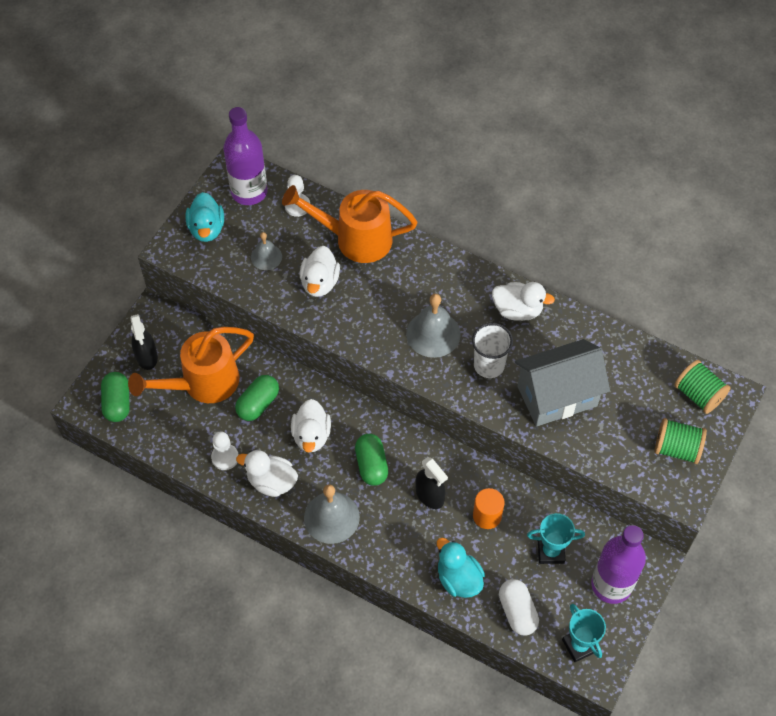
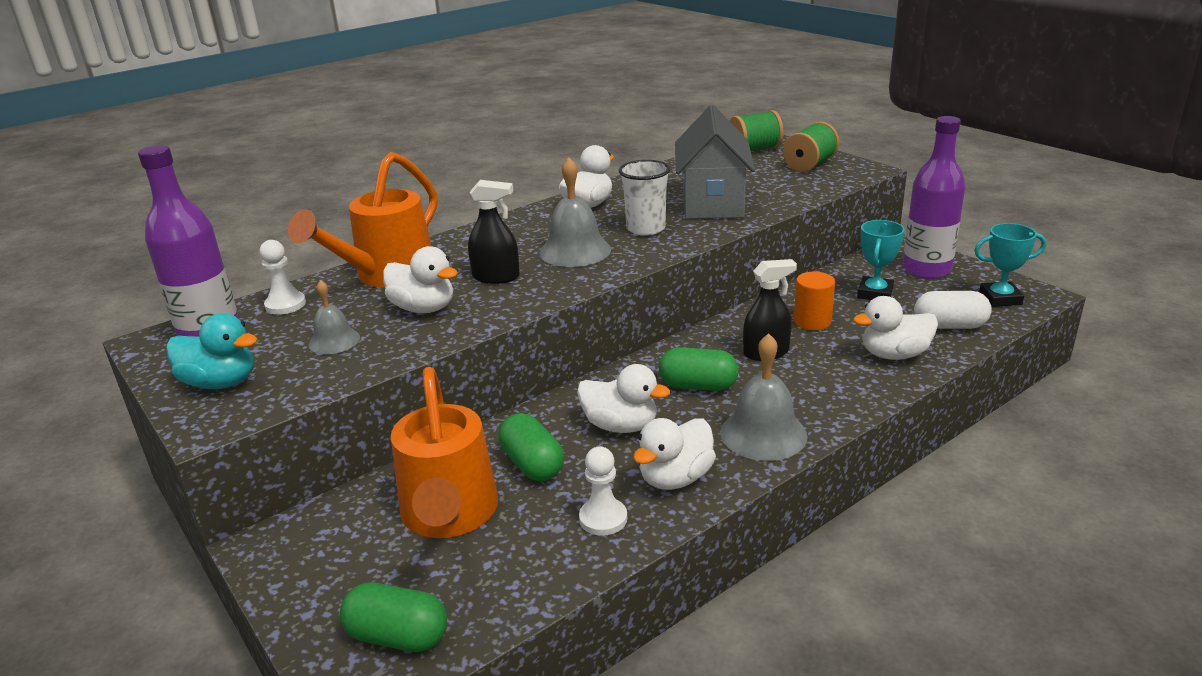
camera: 65 degrees left, 30 degrees down
(147, 356) = (339, 573): black spray bottle -> black spray bottle (496, 277)
(458, 579) = (894, 355): turquoise duck -> white duck

